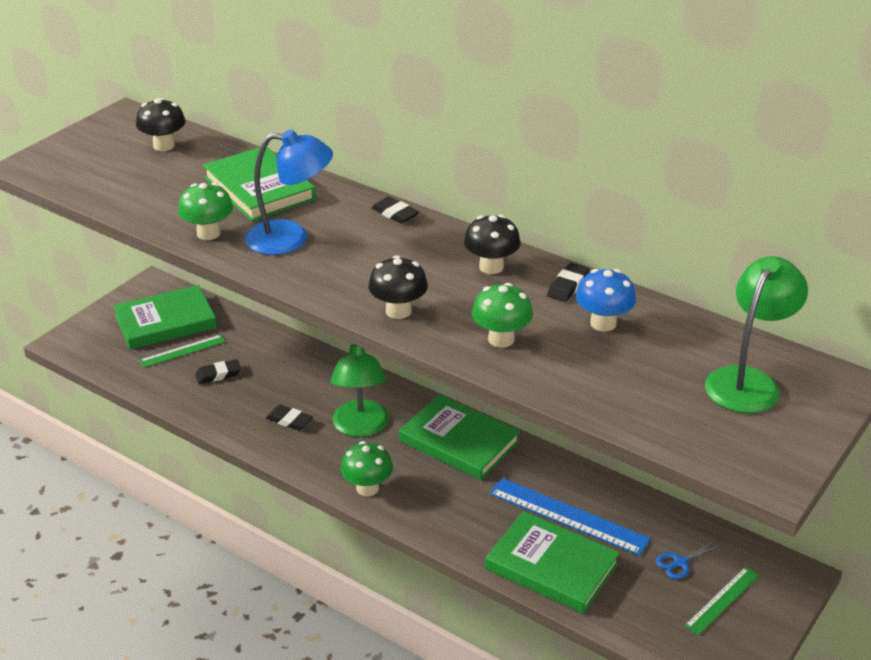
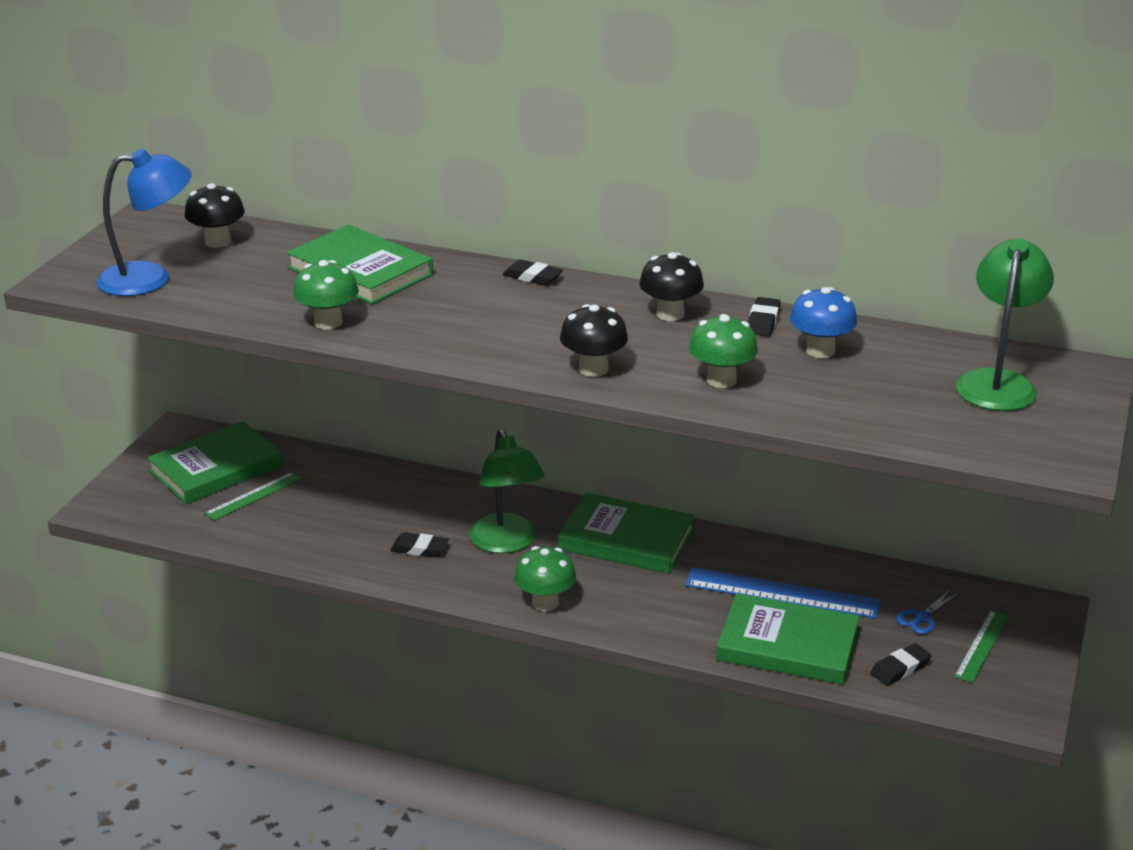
camera: 15 degrees left, 5 degrees down
(218, 374) = (310, 514): black eraser -> black eraser (900, 668)
(290, 238) = (428, 315): blue lamp -> blue lamp (150, 279)

